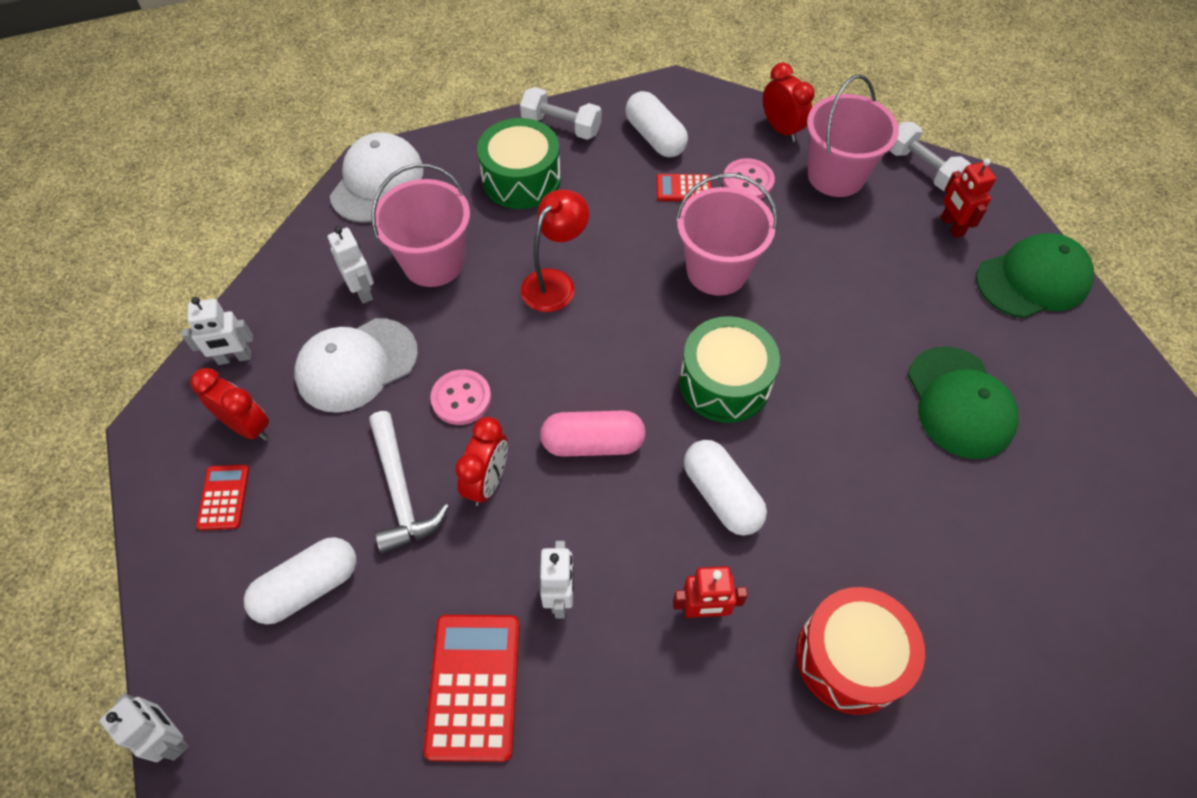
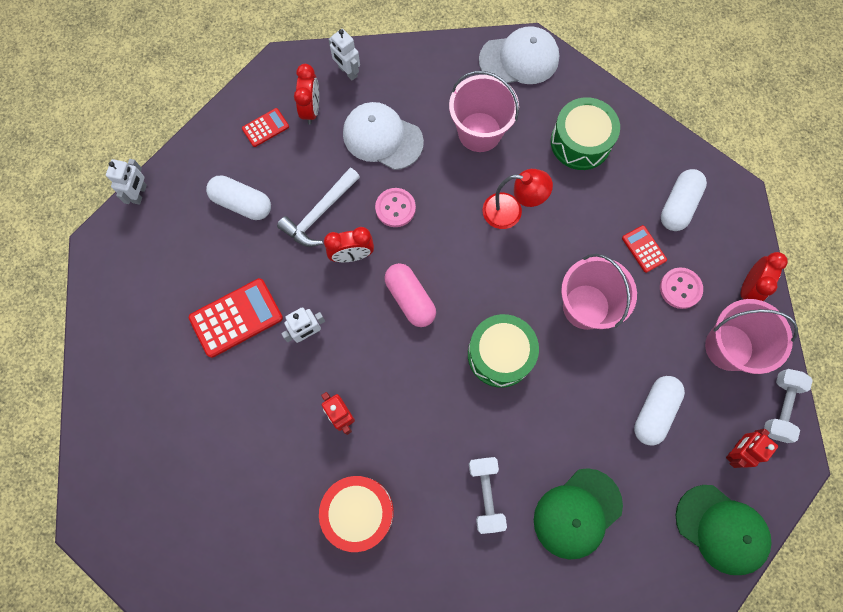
camera: 60 degrees right, 15 degrees up
(362, 290) = (434, 106): white robot -> none
(561, 126) = (645, 139): white dumbbell -> white dumbbell (486, 494)
(721, 496) = (419, 391): white capsule -> white capsule (654, 412)

